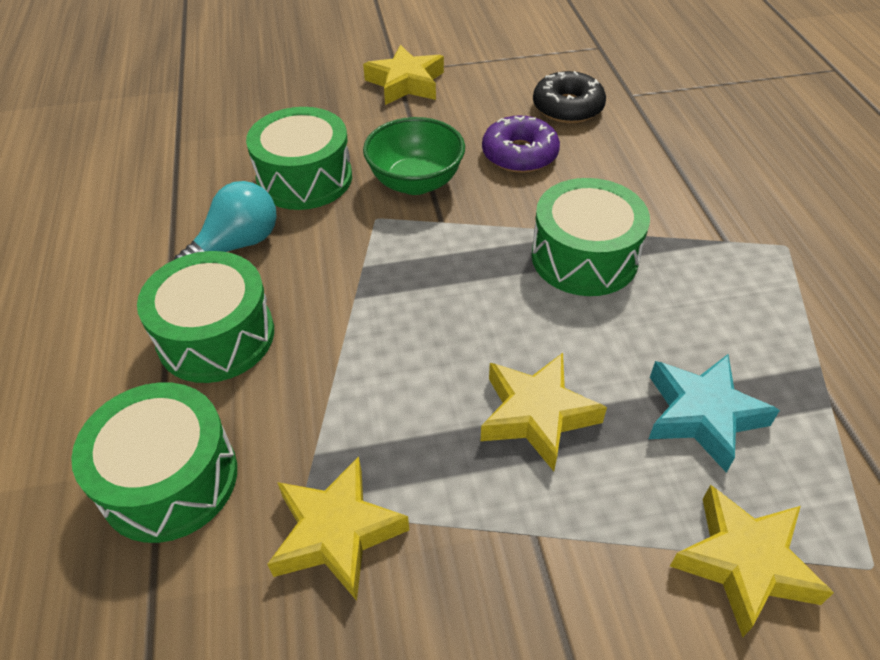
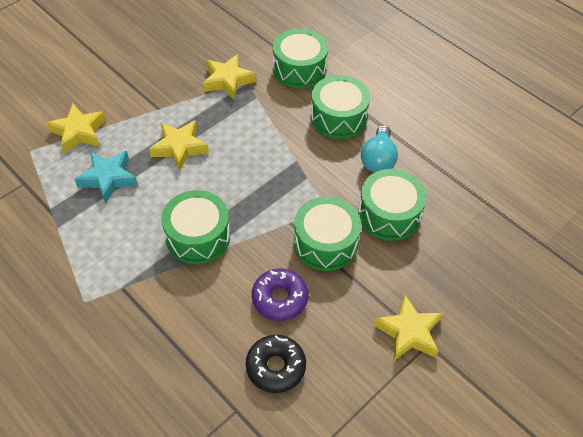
camera: 145 degrees right, 5 degrees up
(415, 182) = (325, 243): green bowl -> green drum

